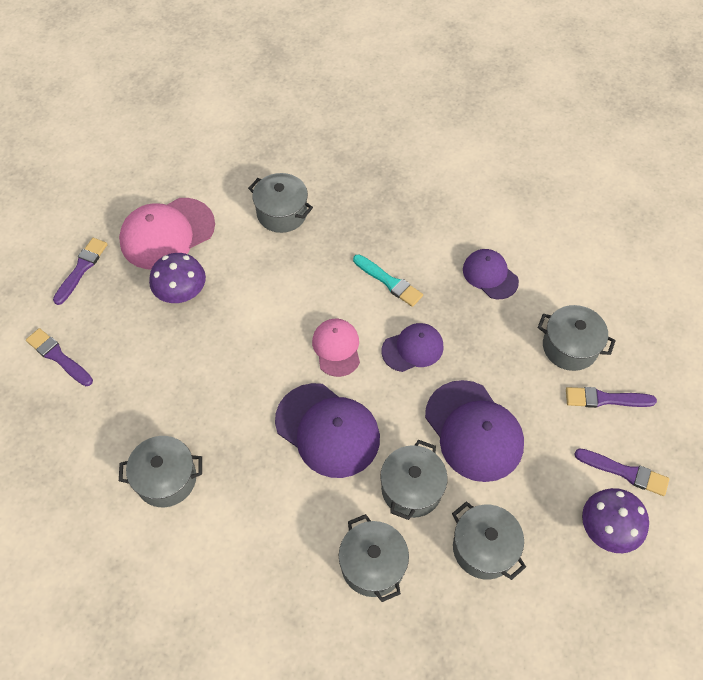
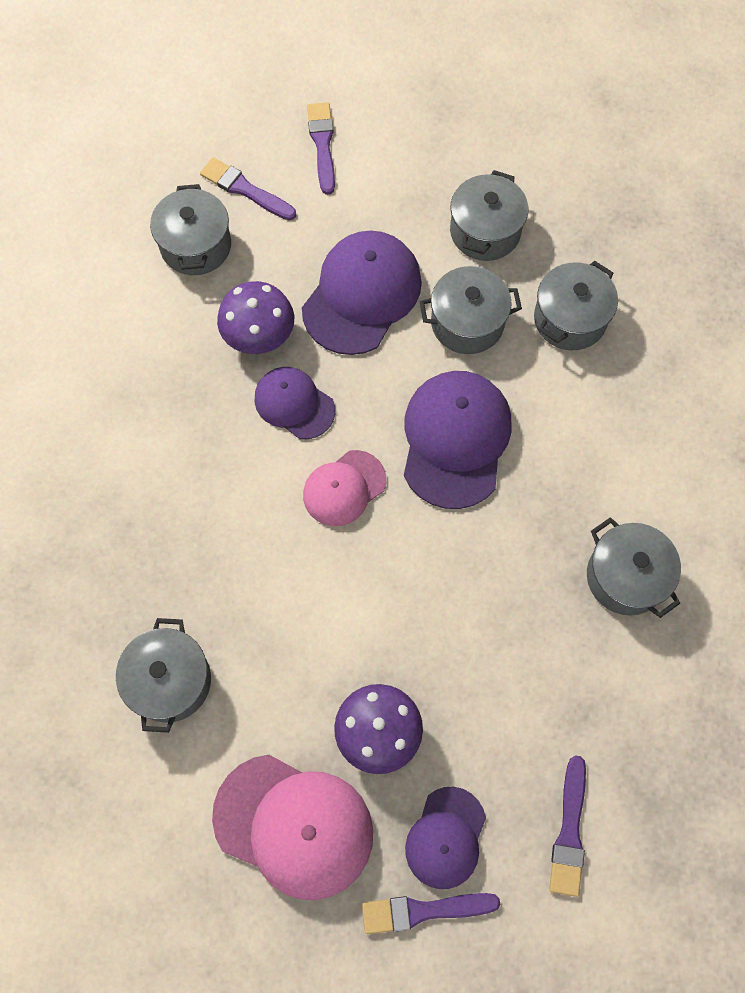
camera: 120 degrees left, 10 degrees up
(389, 282) = (211, 478): turquoise brush -> none
(490, 275) = (136, 368): purple cap -> purple cap (446, 837)
(605, 399) = (245, 189): purple brush -> purple brush turned 150 degrees clockwise
(607, 529) = (394, 139): purple mushroom -> purple mushroom (259, 336)

